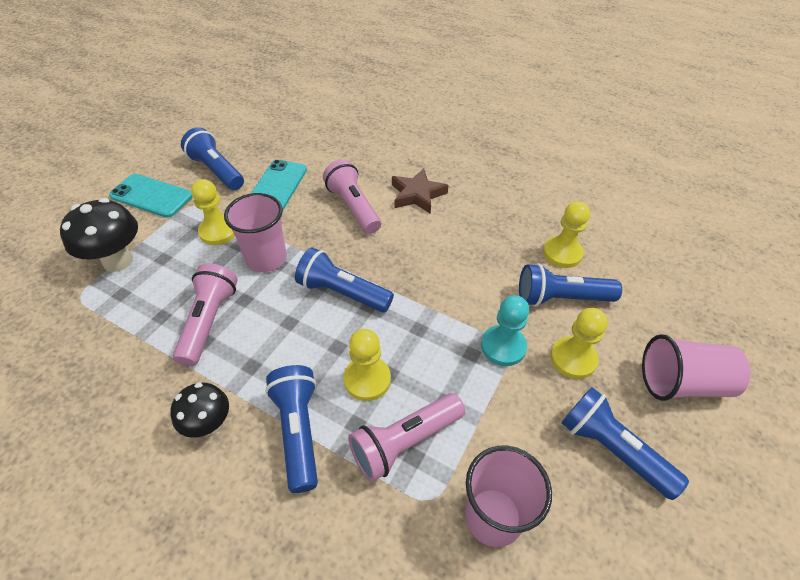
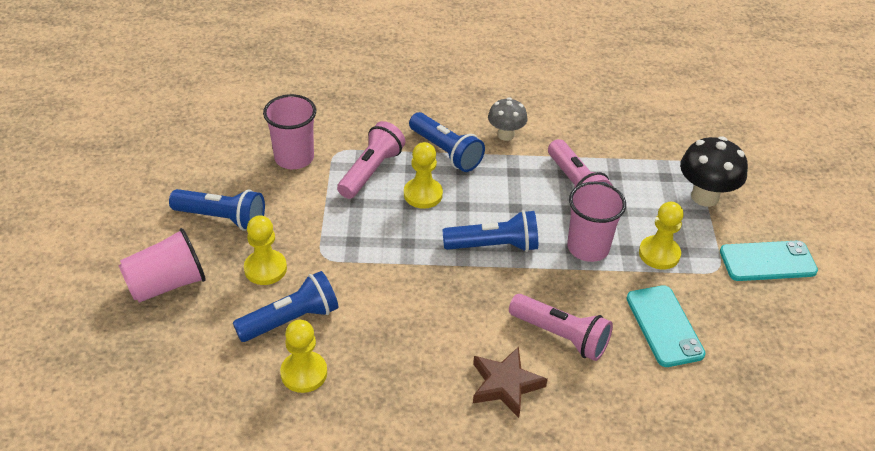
camera: 150 degrees right, 5 degrees down
(209, 424) = (505, 135): black mushroom -> grey mushroom
(216, 171) = (749, 318): blue flashlight -> none
(503, 346) = (329, 256): turquoise pawn -> none

